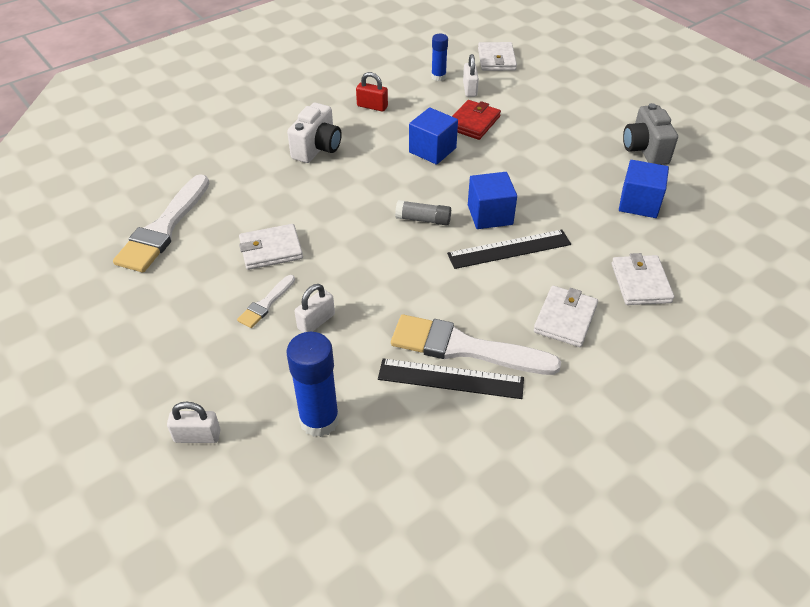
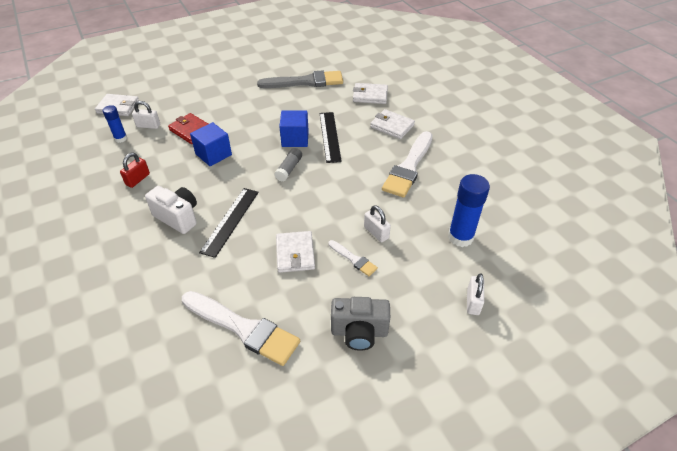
camera: 80 degrees left, 0 degrees up
(450, 378) = (431, 176): black ruler -> black ruler (230, 221)
(639, 203) = (305, 82): blue cube -> grey brush
(645, 150) = (258, 69): grey camera -> grey camera (359, 332)

